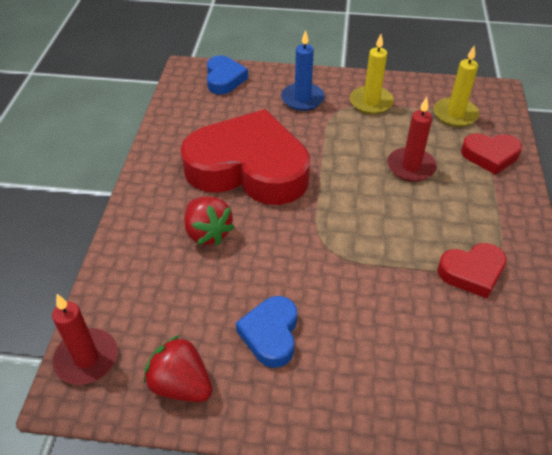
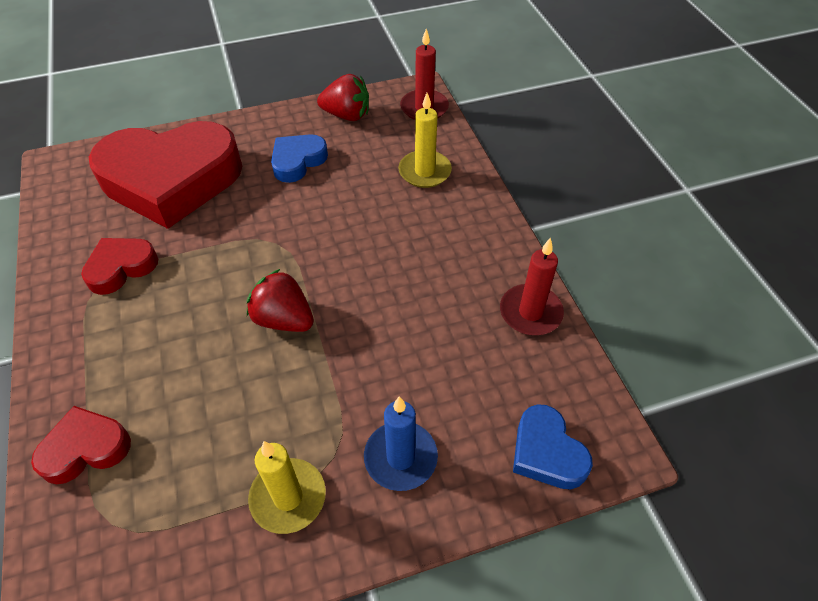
camera: 155 degrees right, 5 degrees up
(207, 233) = (401, 217): red strawberry -> red strawberry (284, 319)
(249, 168) = (406, 303): red heart -> red heart (171, 180)
(270, 334) = (297, 161): blue heart -> blue heart turned 120 degrees counterclockwise
(411, 167) = (202, 382): red candle -> red candle (530, 312)
(455, 114) = (139, 526): yellow candle -> yellow candle (424, 171)

